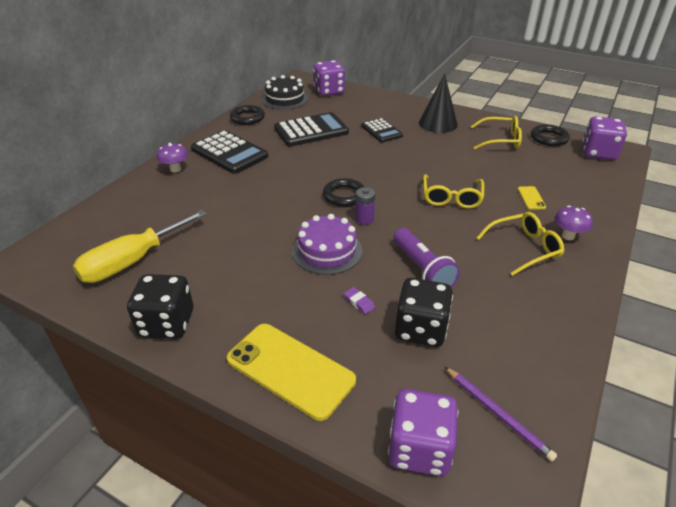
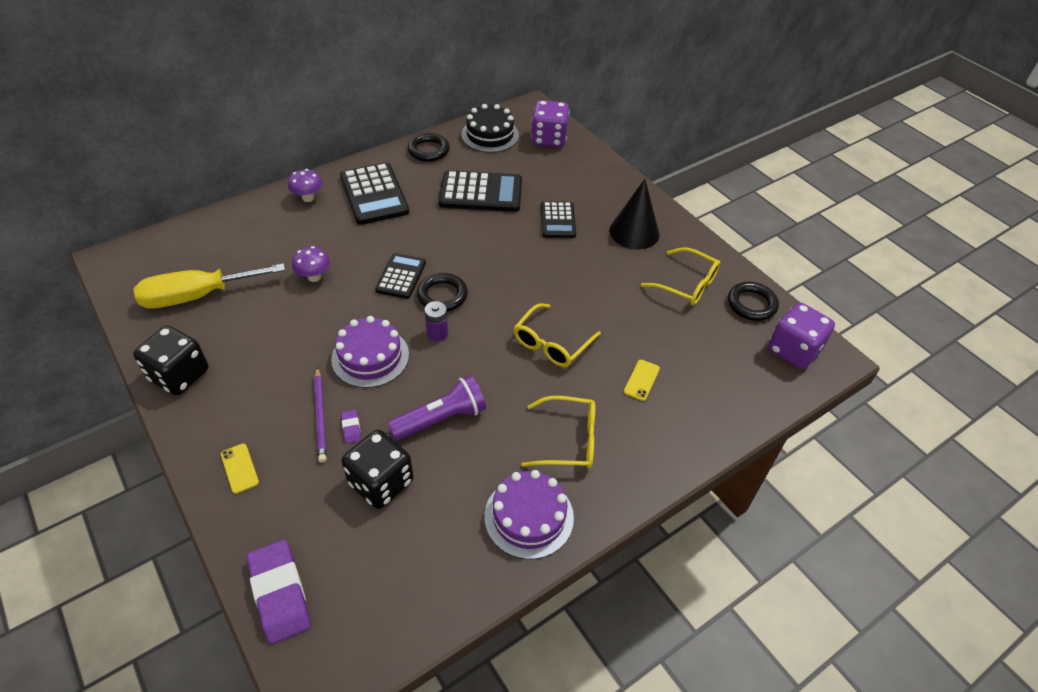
camera: 25 degrees right, 10 degrees up
(290, 370) = (239, 468): yellow phone -> yellow phone, size x0.43
(300, 194) = (401, 276): none -> black calculator
(419, 448) = (280, 593): purple dice -> purple eraser
(422, 269) = (441, 418): purple flashlight -> purple flashlight turned 120 degrees counterclockwise
(497, 414) = (371, 598): purple pencil -> purple pencil (320, 416)
(550, 305) = (529, 516): none -> purple cake
(568, 236) = (633, 446): purple mushroom -> purple mushroom (314, 277)

